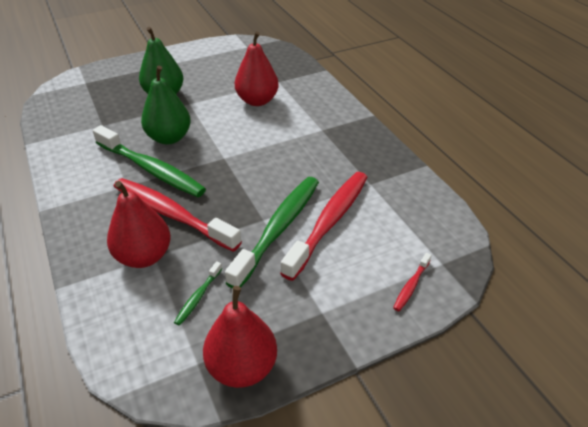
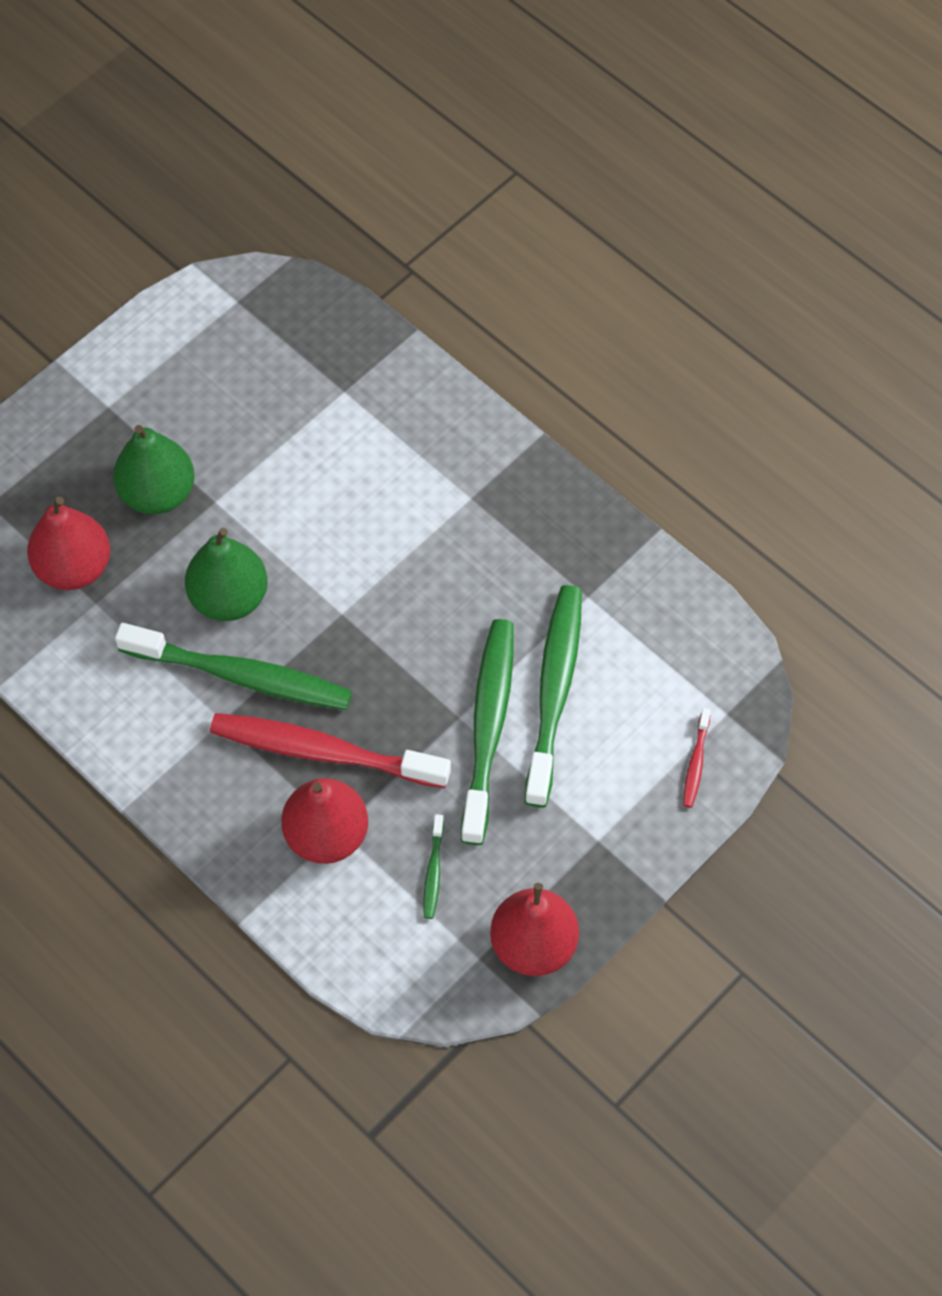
camera: 20 degrees left, 20 degrees up
(257, 101) = (331, 458): red pear -> red pear (74, 567)
(329, 222) = (554, 691): red toothbrush -> green toothbrush

